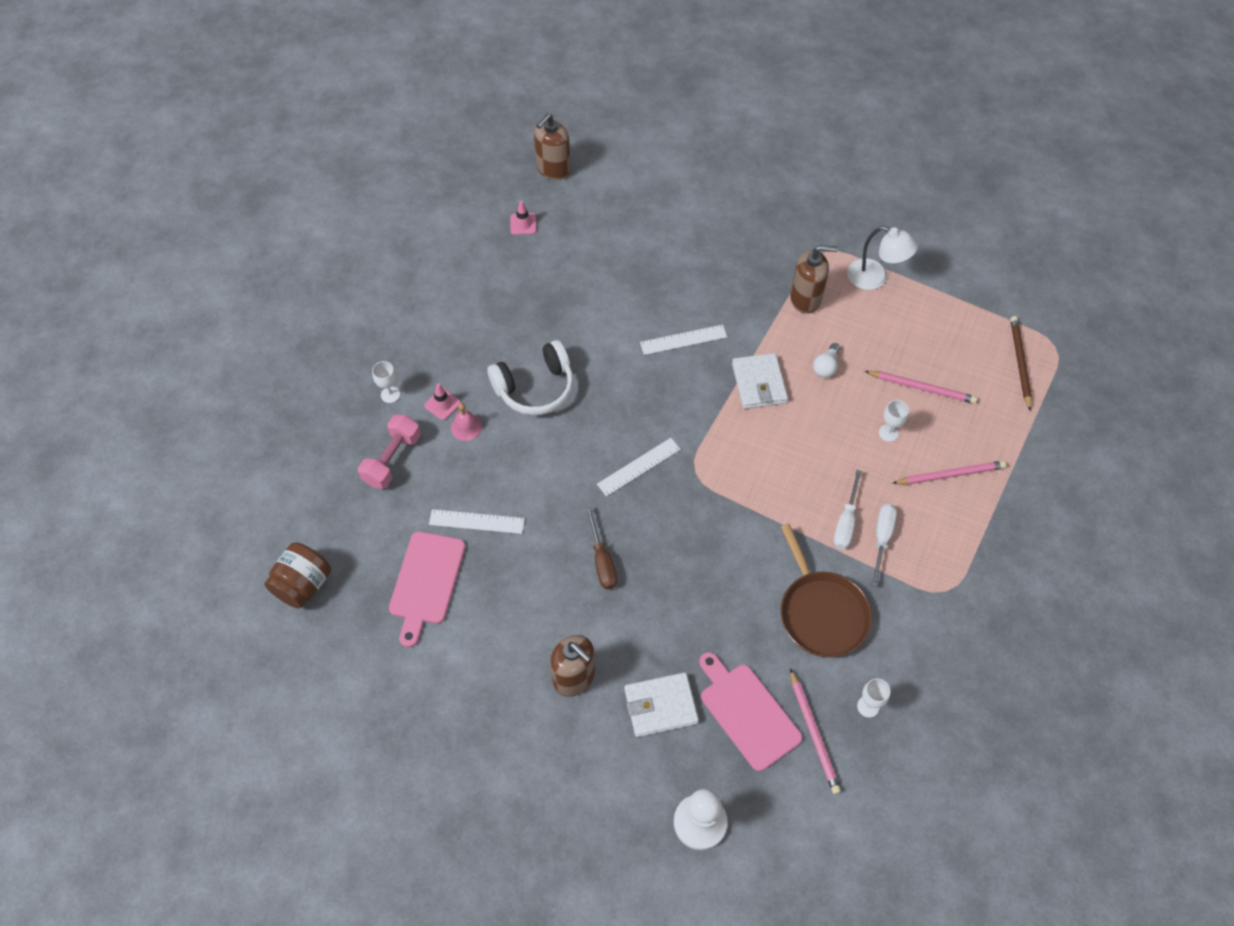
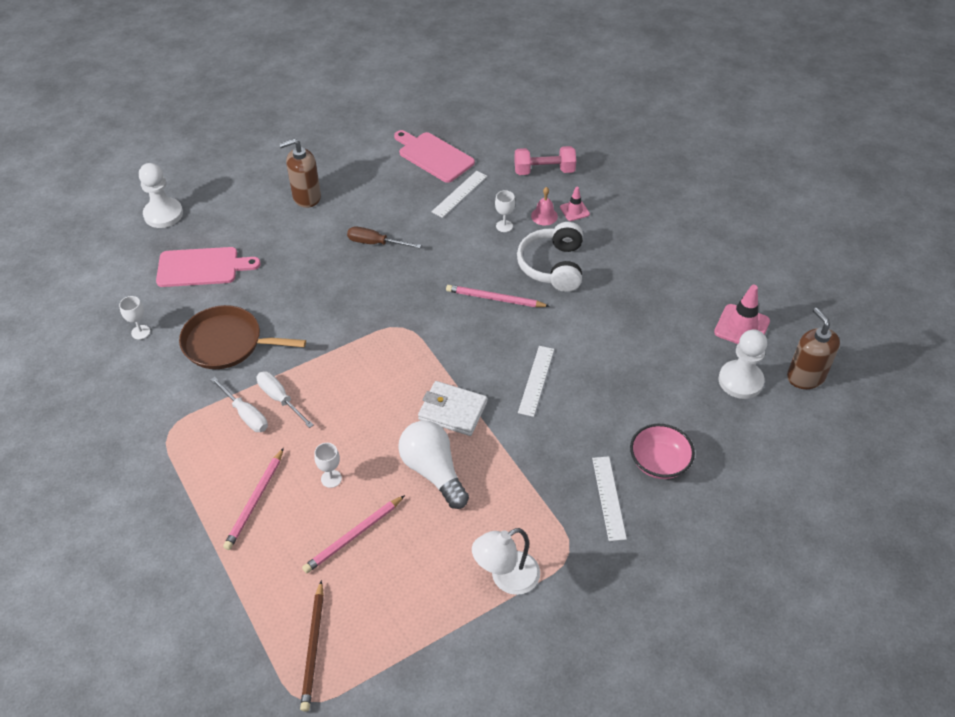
camera: 120 degrees right, 10 degrees down
(303, 585) = (478, 106): brown jar -> none
(390, 394) = (603, 187): white goblet -> white goblet (504, 226)
(392, 459) = (544, 171): pink dumbbell -> pink dumbbell turned 60 degrees counterclockwise
(523, 224) = (741, 327): pink traffic cone -> pink traffic cone, size x1.73
(586, 206) = (740, 381): none -> white pawn
(638, 466) = (434, 295): white ruler -> white ruler (609, 497)
(660, 706) = (248, 228): white wallet -> none
(706, 229) = (659, 462): none -> pink bowl
(805, 299) = (520, 499): brown soap dispenser -> none
(814, 733) = (155, 294): pink pencil -> pink pencil (495, 299)
(826, 366) = (433, 471): white light bulb -> white light bulb, size x1.97
(1020, 363) = (313, 647): brown pencil -> brown pencil turned 60 degrees clockwise

